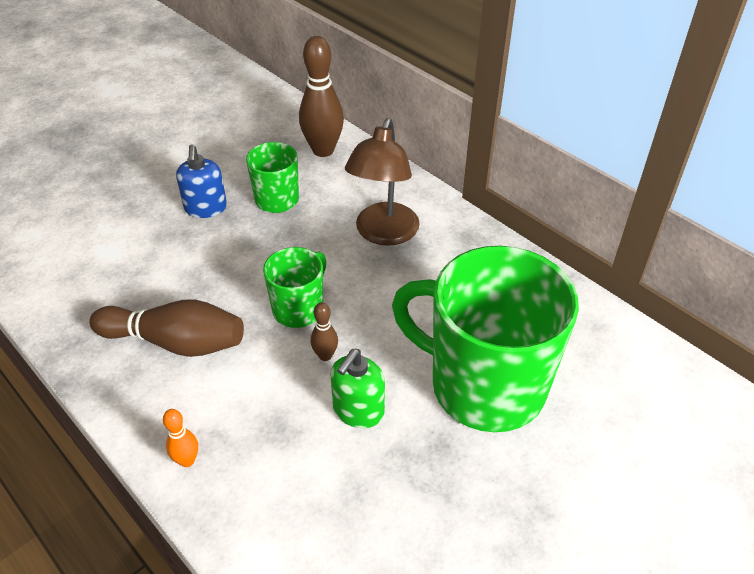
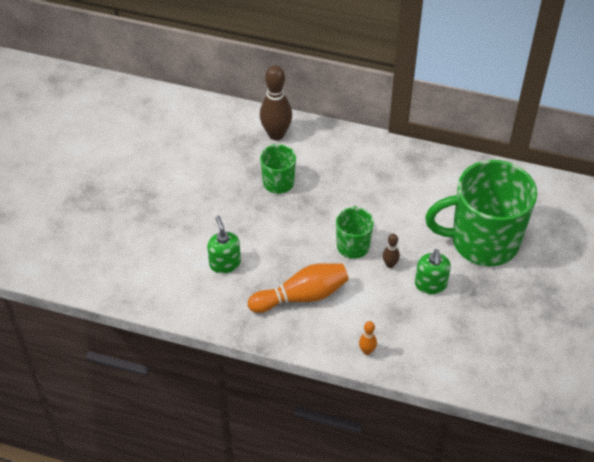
camera: 30 degrees left, 5 degrees up
(128, 261) = (225, 263): none -> green soap dispenser
(176, 342) = (302, 296): brown bowling pin -> orange bowling pin
(206, 208) = (239, 208): blue soap dispenser -> none
(383, 234) = (362, 177): brown lamp -> none

